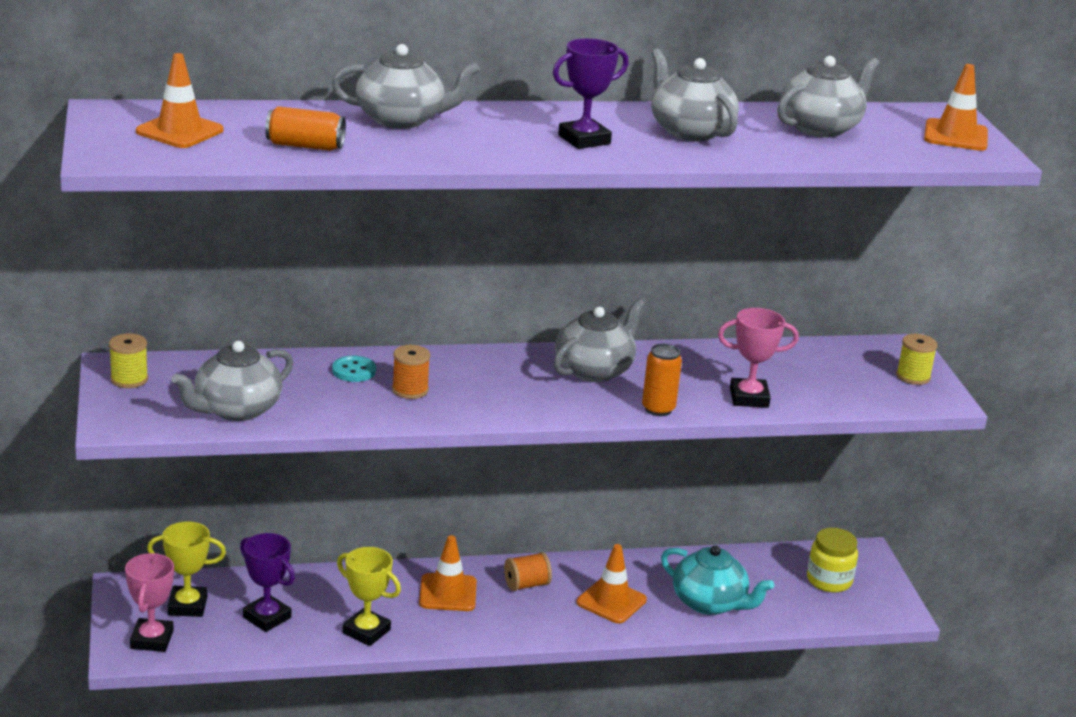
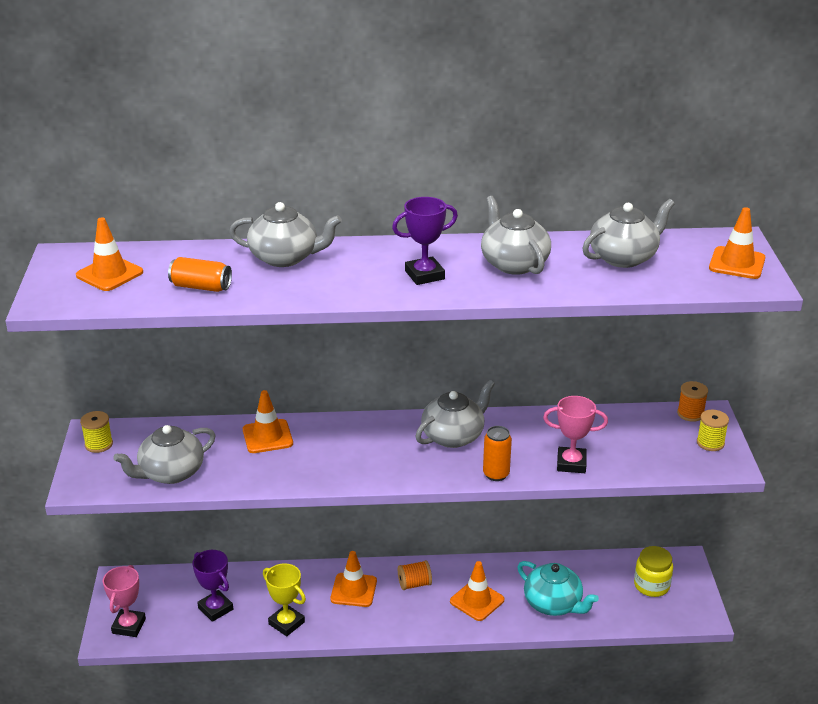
camera: 10 degrees right, 5 degrees up
(187, 606) = (160, 597): yellow trophy -> none
(354, 371) = (267, 436): turquoise button -> orange traffic cone
(410, 390) = (306, 455): orange spool -> orange spool (690, 414)

